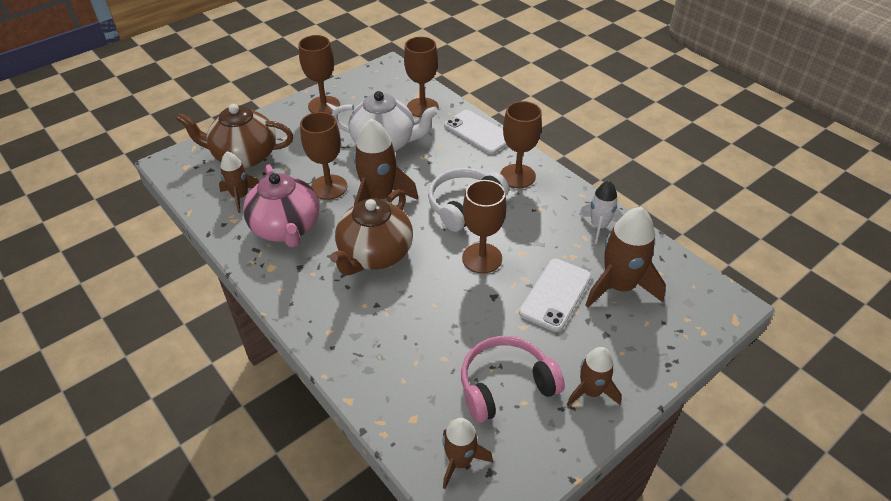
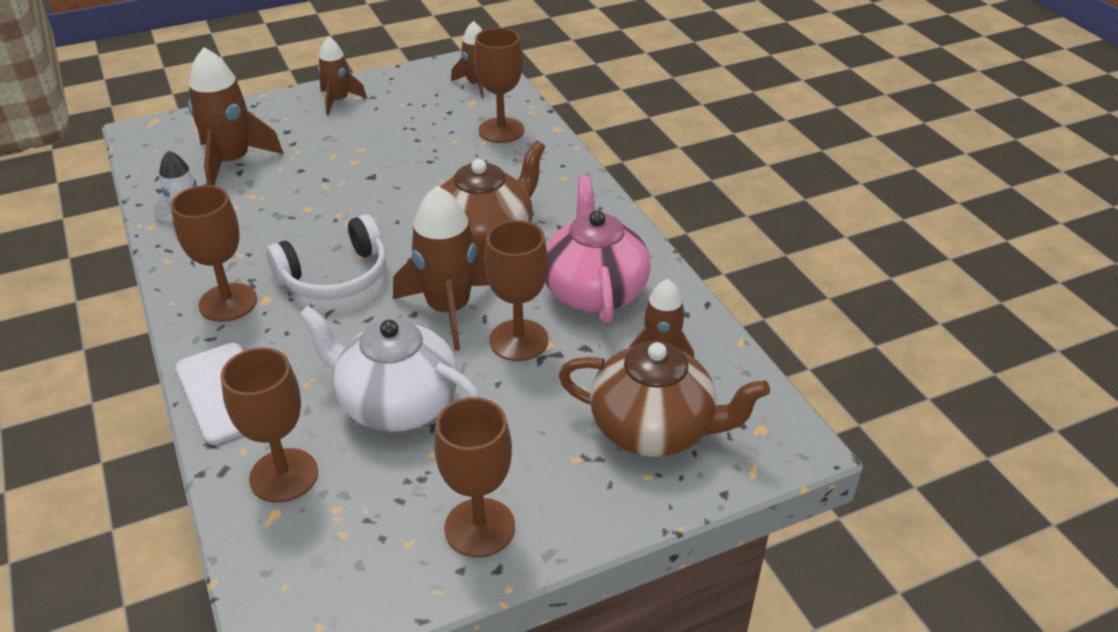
camera: 165 degrees left, 5 degrees down
(482, 258) = (358, 212): brown goblet -> brown goblet (501, 130)
(505, 385) = (409, 115): pink headphones -> none
(555, 294) = (305, 167): white phone -> none

